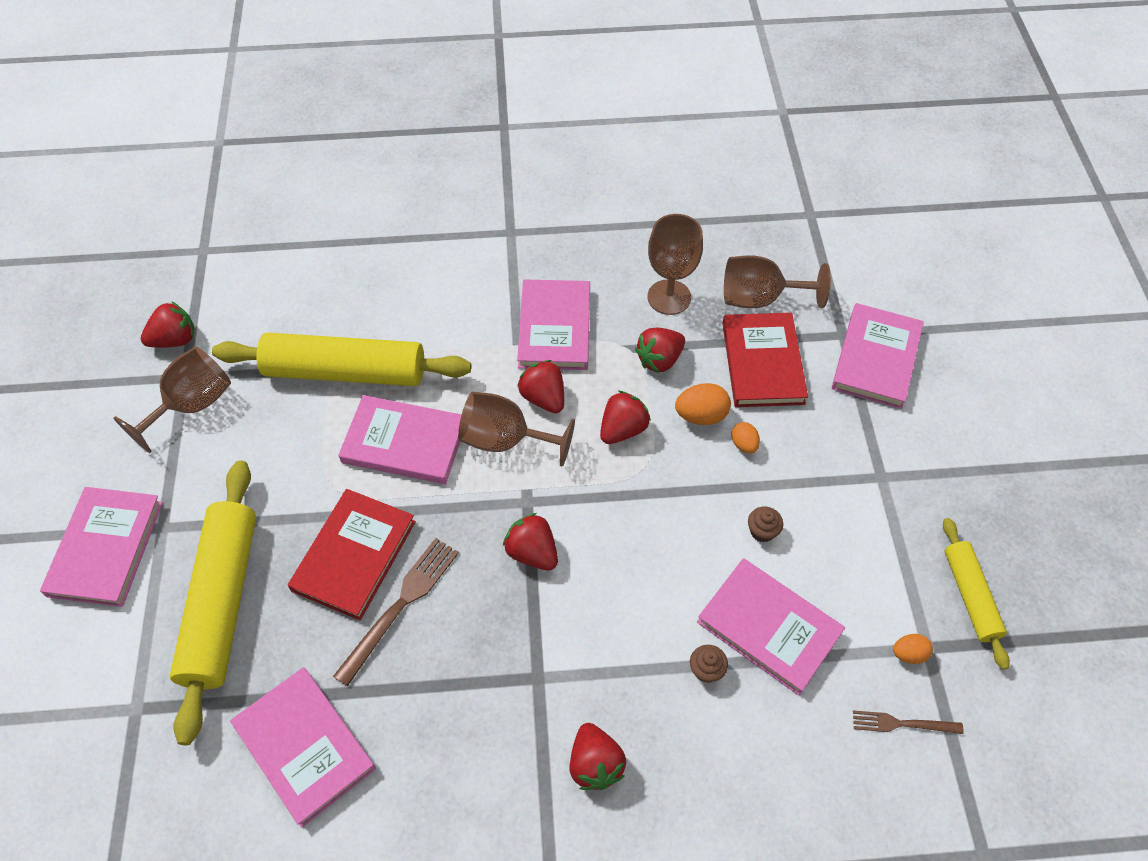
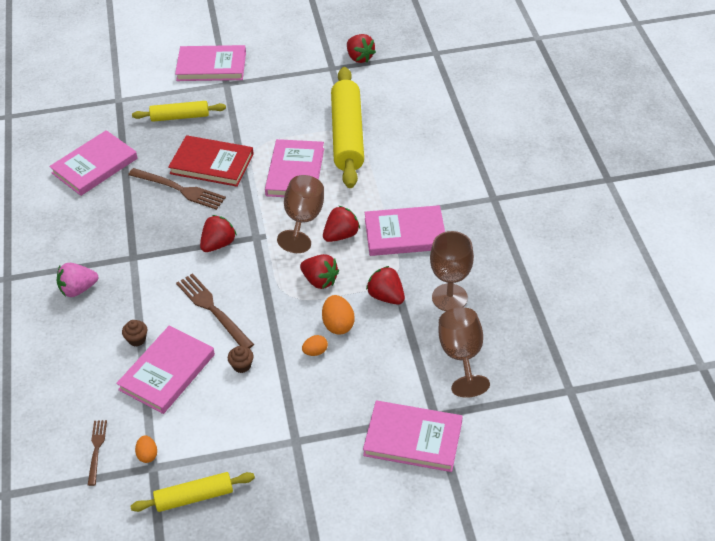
camera: 85 degrees right, 10 degrees down
(192, 405) = (311, 76): brown goblet -> none
(222, 602) = (180, 117): yellow rolling pin -> yellow rolling pin, size x0.55
(595, 764) = (78, 289): red strawberry -> pink strawberry
(659, 564) = (212, 309): none -> brown fork
(762, 363) = (394, 360): red book -> none

